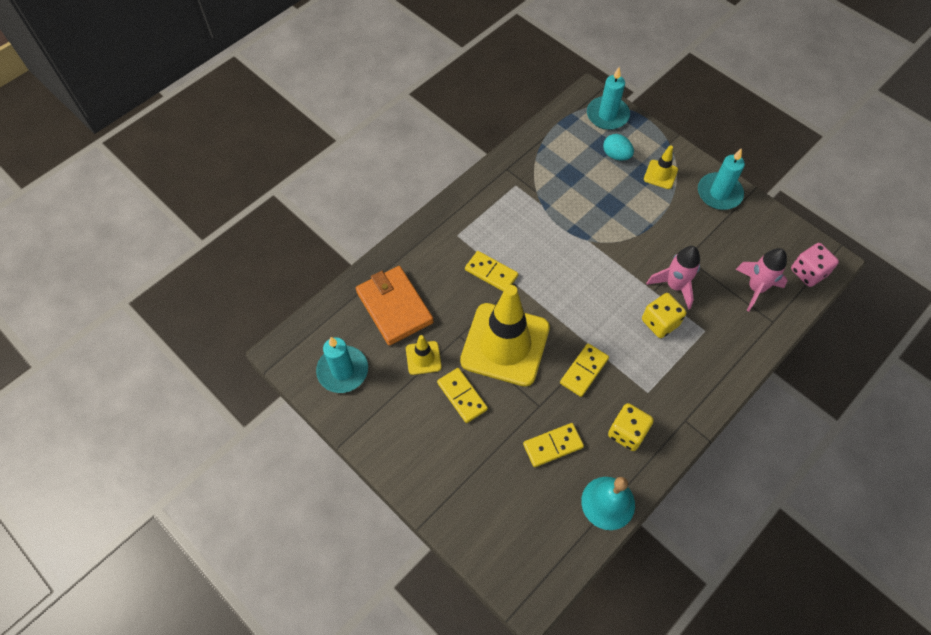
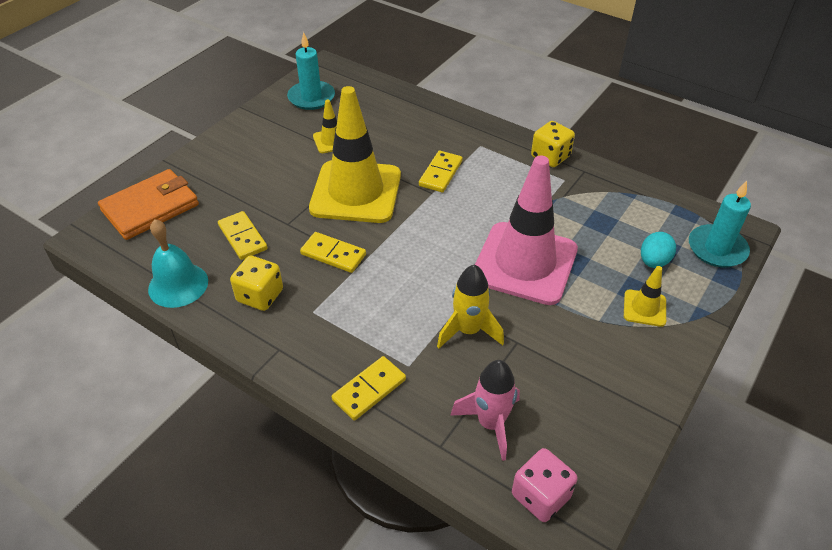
camera: 80 degrees right, 15 degrees down
(394, 307) = (383, 117): orange wallet -> orange wallet (150, 207)
(462, 396) = (293, 169): yellow domino -> yellow domino (369, 389)
(609, 235) = (525, 263): none -> pink traffic cone
(660, 322) = (410, 318): yellow dice -> yellow dice (550, 157)
(674, 286) = (468, 331): pink rocket -> yellow rocket
(719, 193) = (643, 376): turquoise candle -> none

